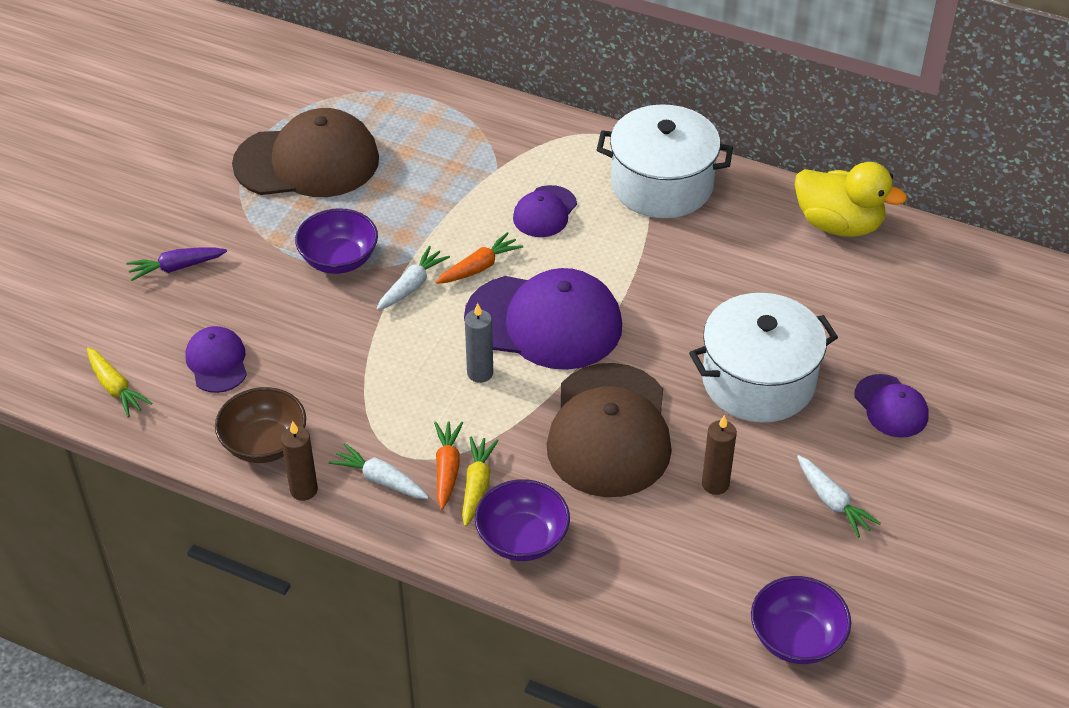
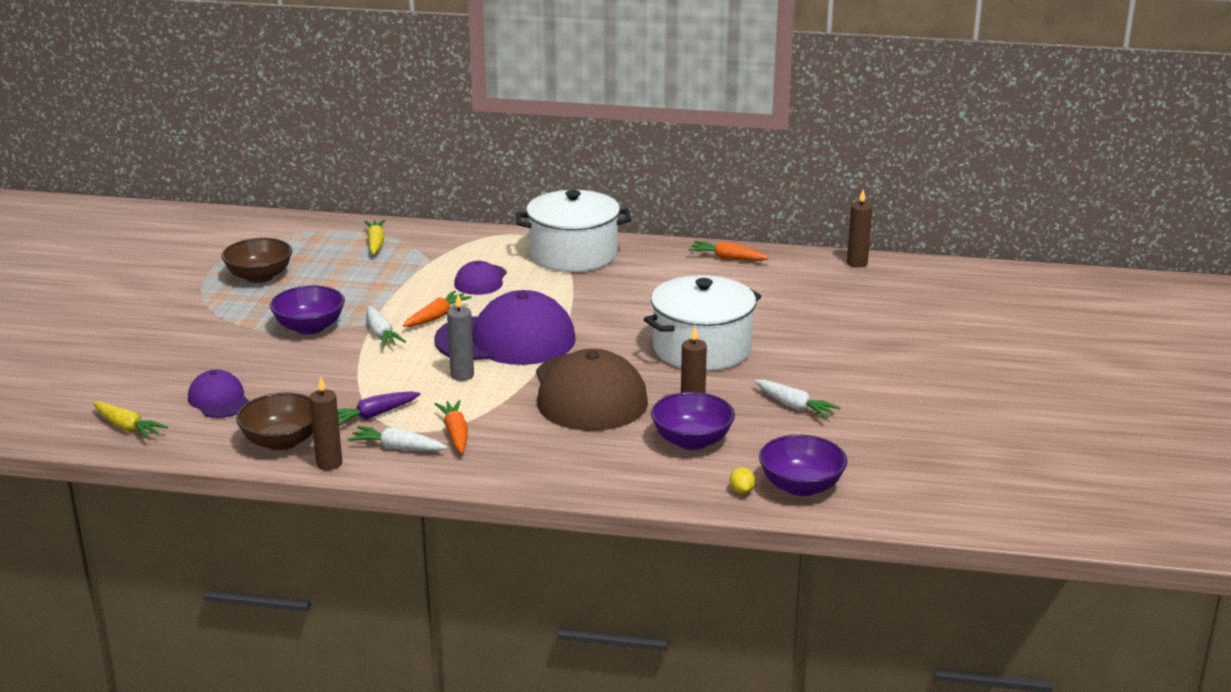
camera: 15 degrees left, 20 degrees down
(176, 267) = (160, 350): purple carrot -> purple carrot (374, 415)
(307, 161) = (259, 277): brown cap -> brown bowl
(412, 286) = (381, 334): white carrot -> white carrot turned 135 degrees clockwise
(477, 486) = (486, 439): yellow carrot -> yellow carrot (375, 243)
(522, 538) = (539, 464): purple bowl -> purple bowl (692, 441)
(728, 631) = (741, 491): none -> yellow lemon
(838, 224) = (728, 258): yellow duck -> orange carrot
(891, 406) = (816, 348): purple cap -> none
(990, 261) = (857, 263): none -> brown candle

